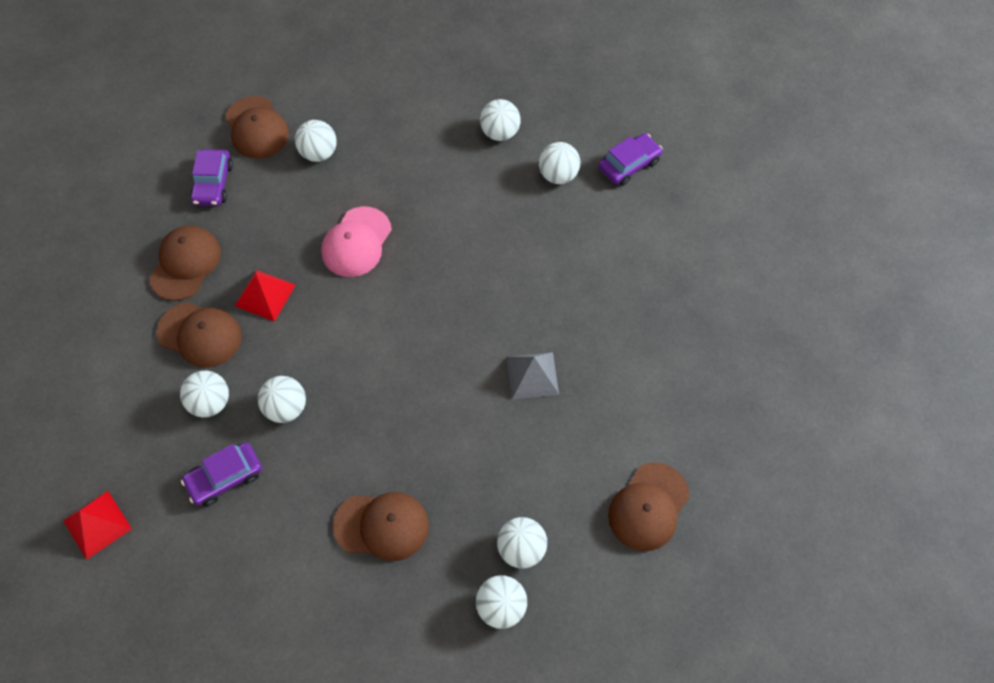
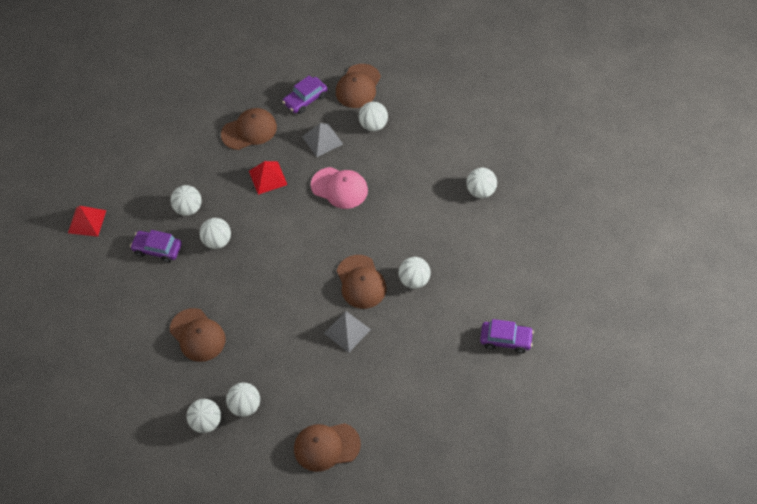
camera: 50 degrees right, 5 degrees down
(200, 335) = (218, 172): brown cap -> brown cap (361, 282)
(281, 210) = (322, 140): none -> grey pyramid
(356, 242) = (339, 188): pink cap -> pink cap turned 135 degrees counterclockwise
(558, 175) = (485, 241): white ball -> white ball (414, 280)
(629, 165) = (532, 268): purple car -> purple car (506, 339)

